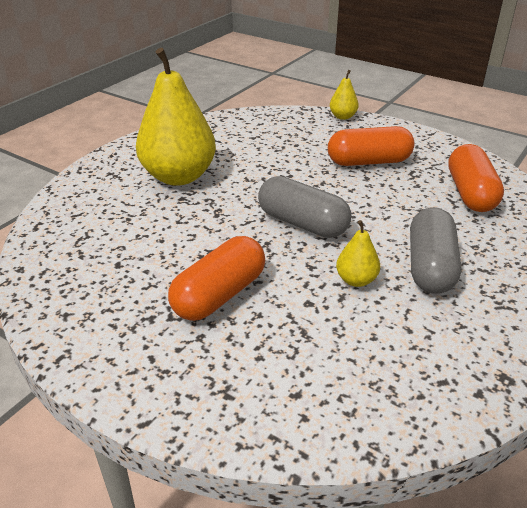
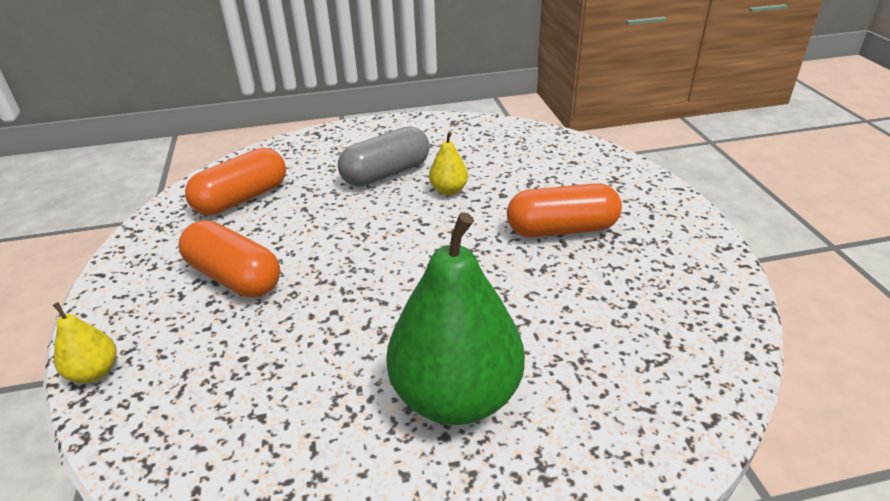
camera: 135 degrees left, 0 degrees up
(179, 176) = (456, 396): yellow pear -> green pear
(302, 223) = (414, 249): grey capsule -> none

